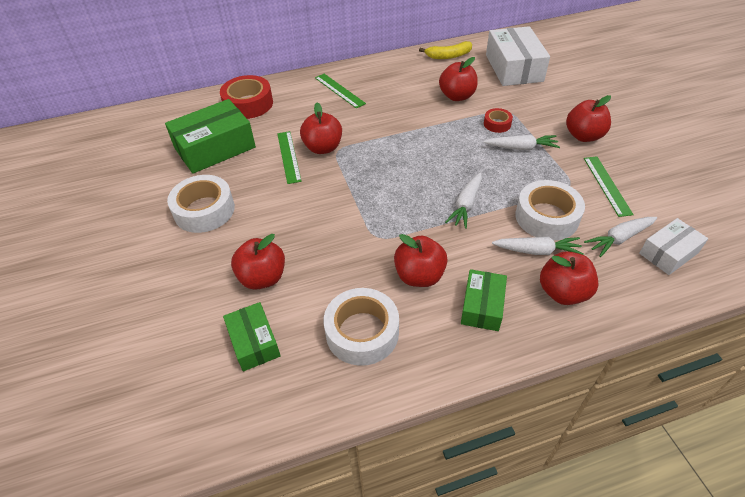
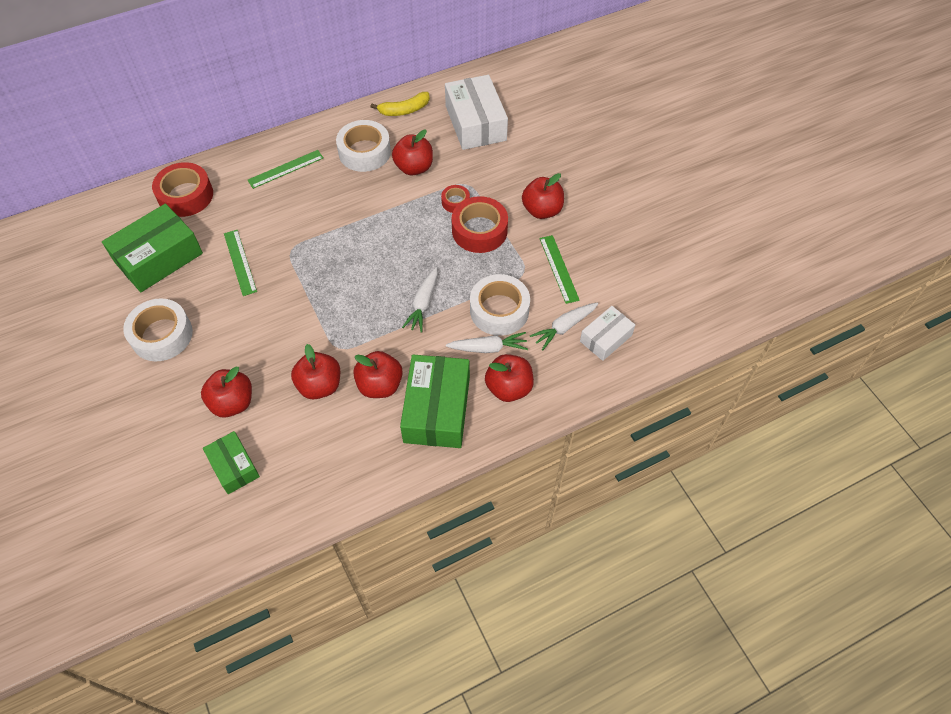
camera: 10 degrees left, 10 degrees up
(323, 148) = (275, 248): red apple -> red apple (320, 385)
(339, 90) = (285, 169): green ruler -> green ruler turned 75 degrees counterclockwise
(362, 332) = (331, 446): white tape -> white tape (364, 152)
(482, 306) = (437, 409): green box -> green box, size x1.73
(522, 148) = (479, 230): white carrot -> red tape

